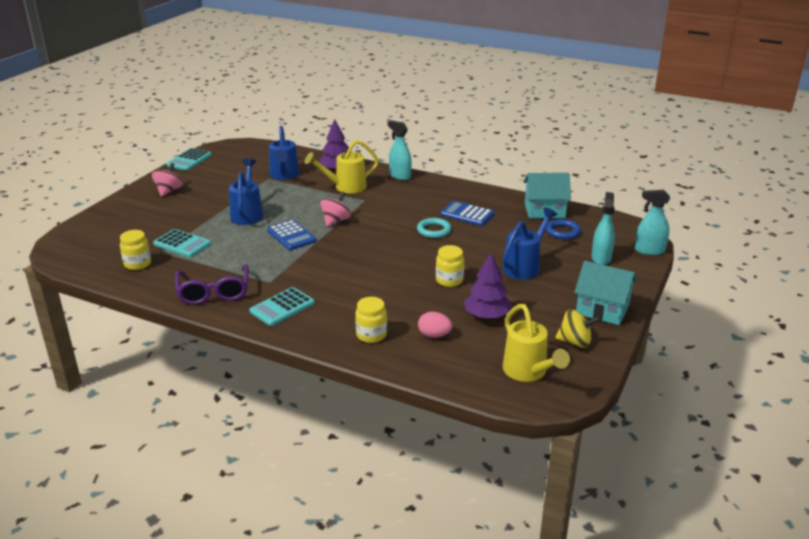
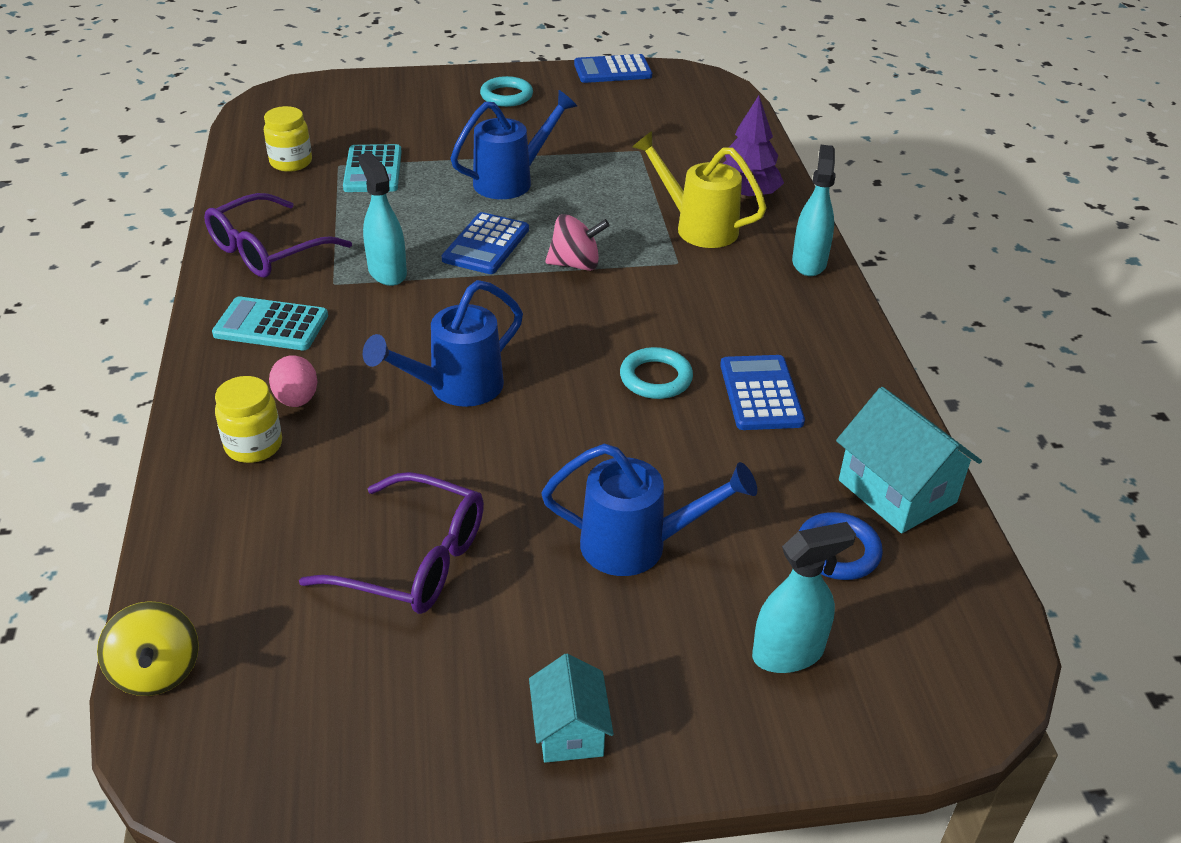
camera: 55 degrees right, 10 degrees up
(168, 191) = (506, 96): pink spinning top -> turquoise ring
(189, 160) = (612, 70): turquoise calculator -> blue calculator
(284, 175) = (665, 159): blue watering can -> blue watering can (456, 388)
(434, 335) = (301, 518): pink egg -> pink egg (296, 400)
(449, 280) = (497, 465): yellow jar -> none
(487, 315) = (414, 560): purple tree -> purple glasses
(528, 372) = (255, 692): yellow watering can -> none
(575, 342) = (409, 728): yellow spinning top -> yellow spinning top (157, 671)
(602, 310) = (569, 730): turquoise house -> turquoise house, size x0.62
(649, 250) = (910, 731): turquoise spray bottle -> turquoise spray bottle (387, 272)

